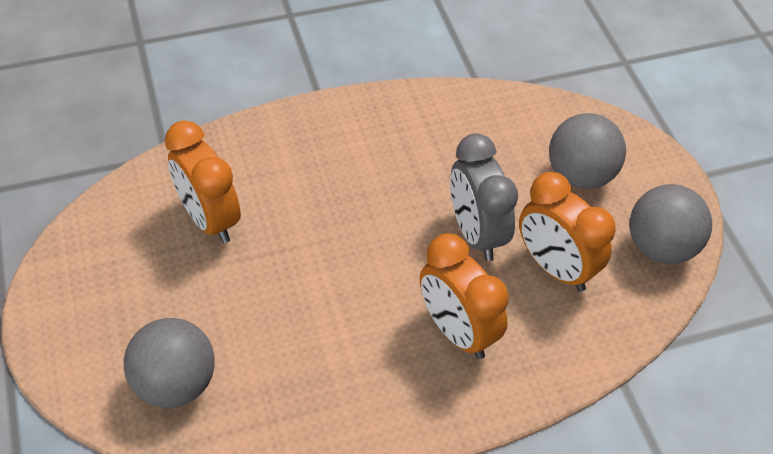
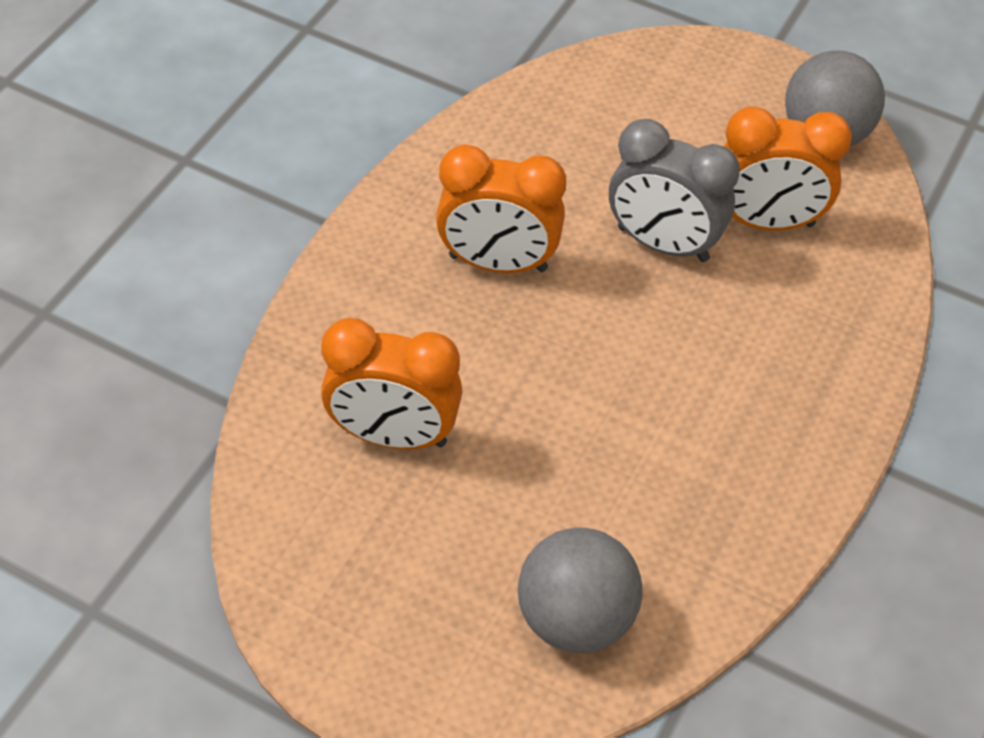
camera: 45 degrees left, 0 degrees up
(457, 331) = (758, 347): orange clock -> orange clock (498, 263)
(580, 175) = (683, 118): grey ball -> none

